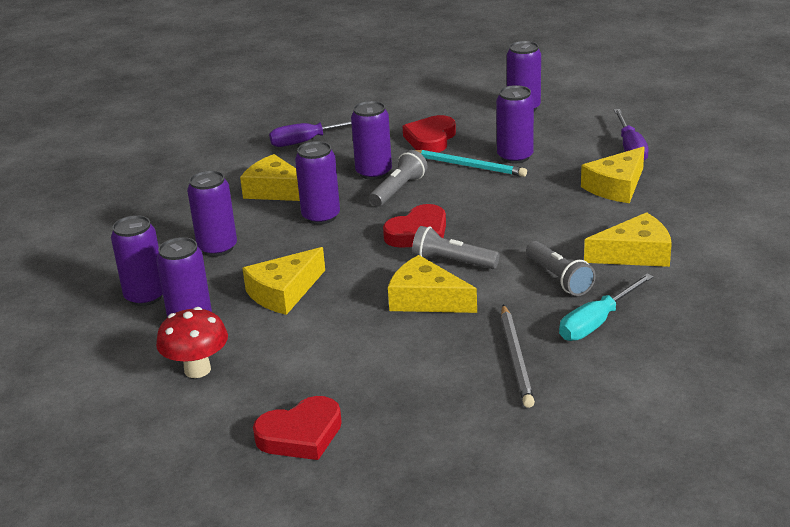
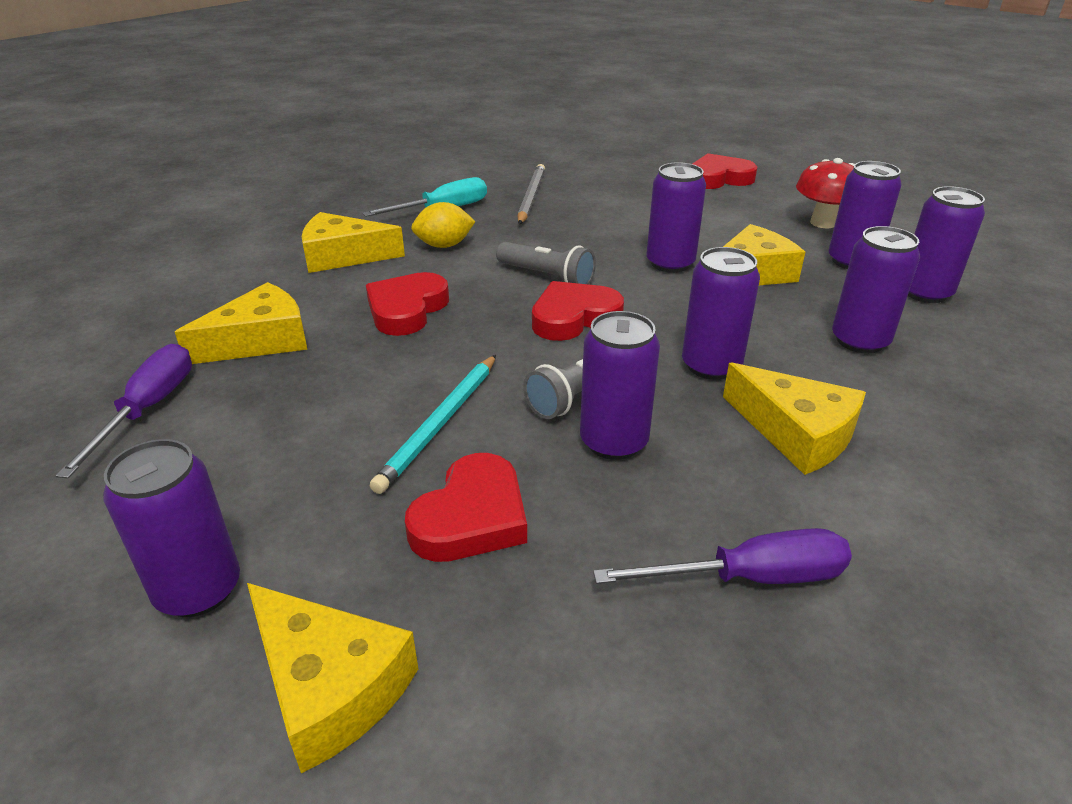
camera: 170 degrees left, 5 degrees up
(426, 299) = (592, 246): yellow cheese -> yellow cheese (329, 686)
(468, 166) = (440, 424): turquoise pencil -> turquoise pencil turned 105 degrees counterclockwise
(515, 157) = (348, 429): purple can -> purple can (670, 263)
(541, 220) = (406, 309): none -> red heart
(559, 278) = (444, 245): grey flashlight -> yellow lemon

